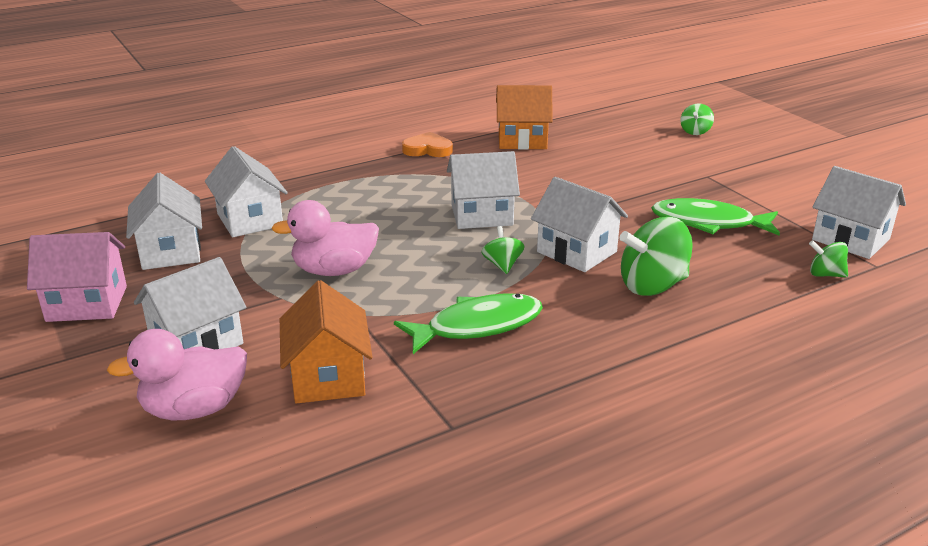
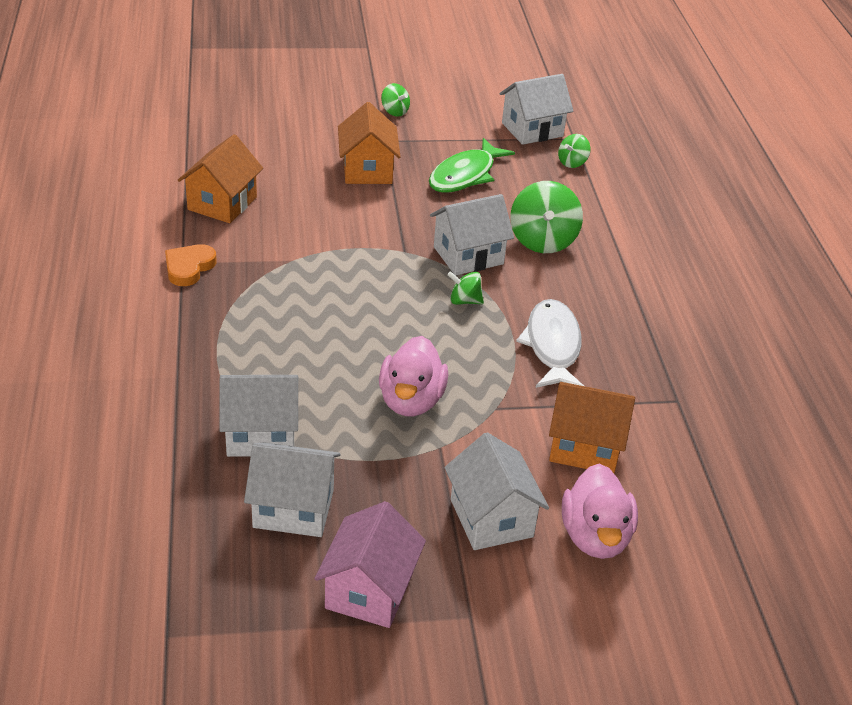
camera: 70 degrees left, 10 degrees up
(477, 326) = (552, 346): green fish -> white fish
(482, 215) = (366, 282): white house -> none
(648, 179) = (367, 170): none -> orange house
(695, 131) = (293, 107): green spinning top -> green spinning top (394, 111)

